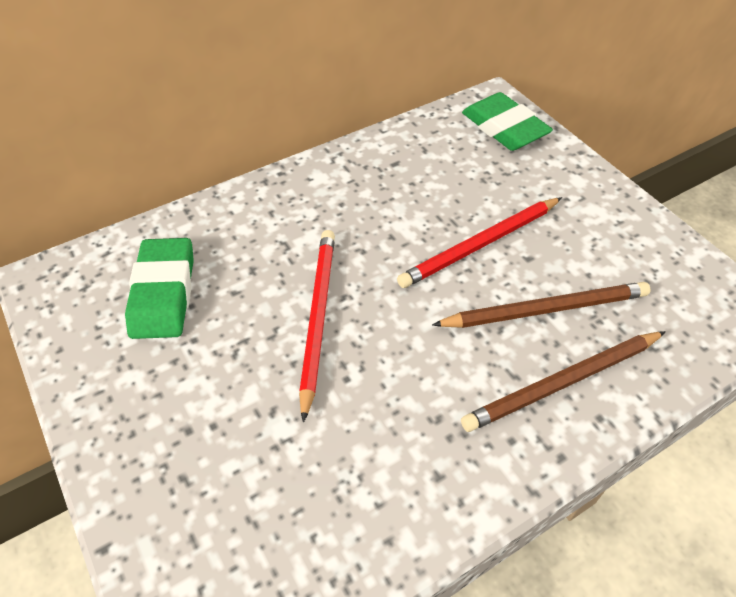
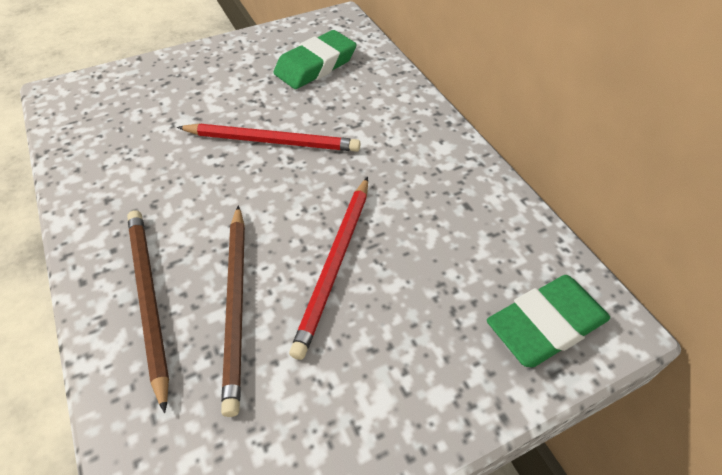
camera: 95 degrees right, 0 degrees up
(163, 293) = (315, 65): green eraser -> green eraser turned 45 degrees counterclockwise
(481, 244) = (335, 263): red pencil -> red pencil turned 135 degrees counterclockwise

